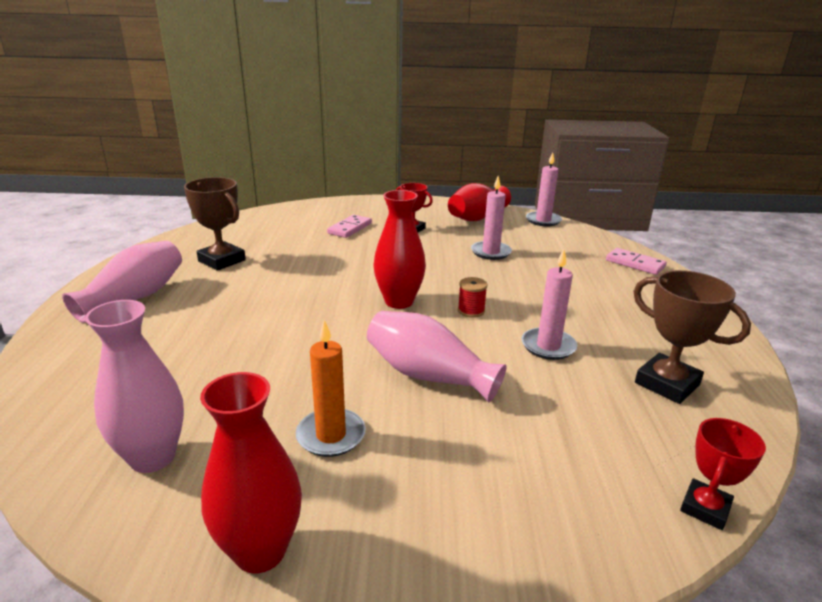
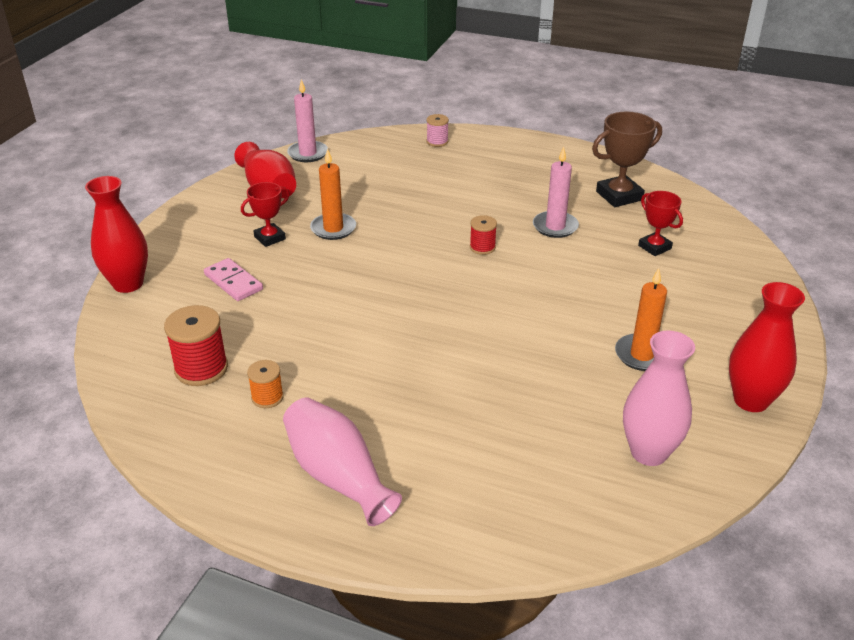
camera: 70 degrees left, 10 degrees up
(222, 260) = (267, 397): brown trophy -> orange spool
(249, 237) = (201, 369): none -> red spool
(399, 301) = (445, 283): red vase -> red vase (128, 284)
(428, 375) = (577, 293): pink vase -> none
(444, 246) = (333, 228): none -> orange candle
(491, 252) = (367, 205): pink candle -> none
(635, 264) = (437, 142): pink domino -> pink spool
(705, 508) = (735, 229): red trophy -> red trophy (654, 247)

